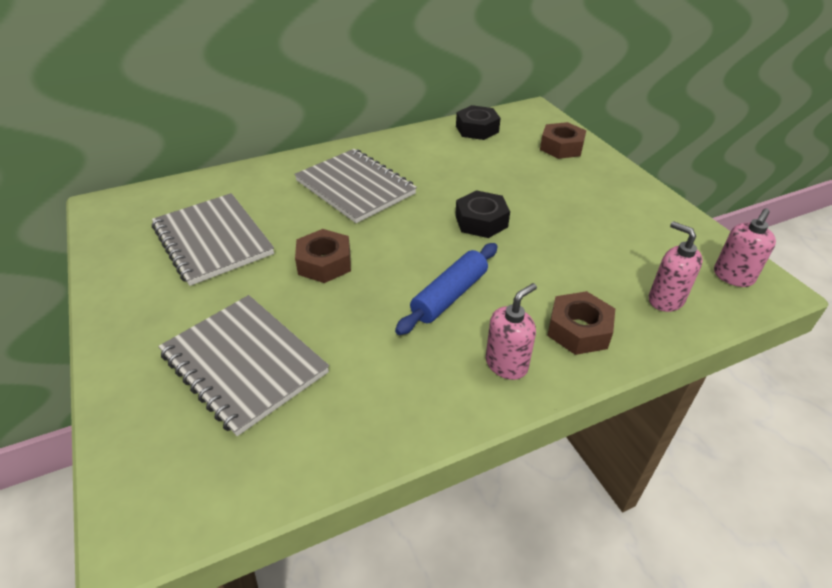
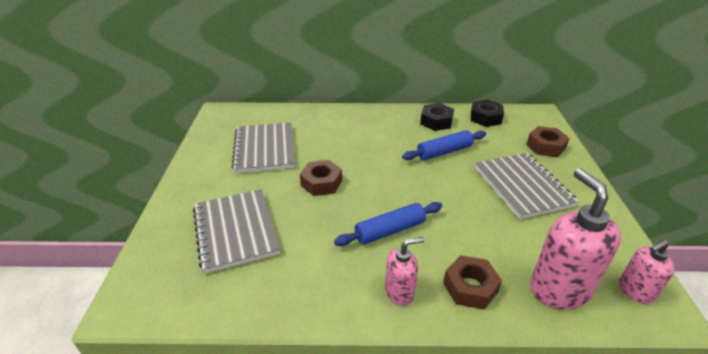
camera: 25 degrees right, 5 degrees down
(355, 187) = (372, 138): grey notebook -> grey notebook (522, 186)
(454, 182) = (444, 152): none -> blue rolling pin
(481, 221) = (446, 185): black nut -> black nut (436, 121)
(665, 300) = (559, 289): pink soap dispenser -> pink soap dispenser, size x1.79

